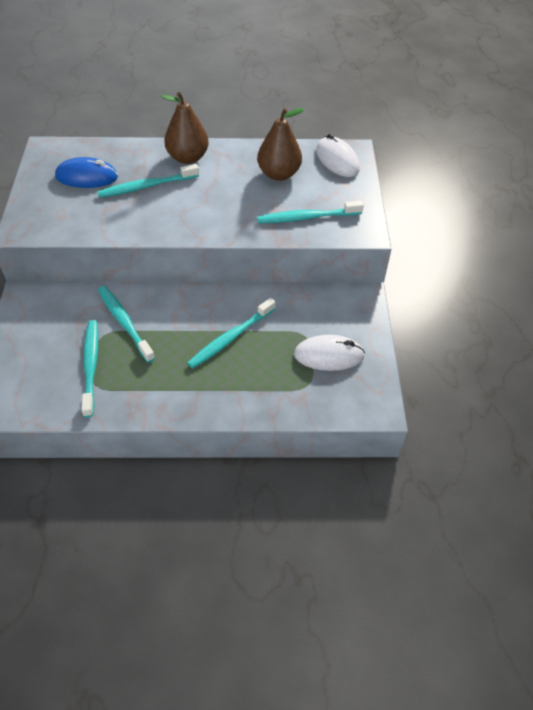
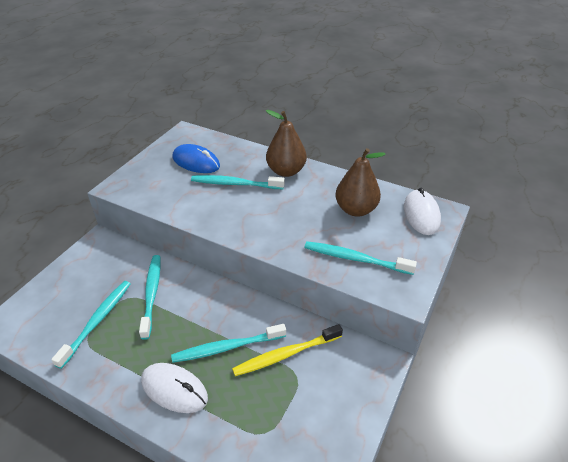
camera: 30 degrees right, 10 degrees down
(284, 323) = (285, 354): none -> yellow toothbrush
(328, 355) = (306, 410): white mouse -> white mouse (174, 389)

